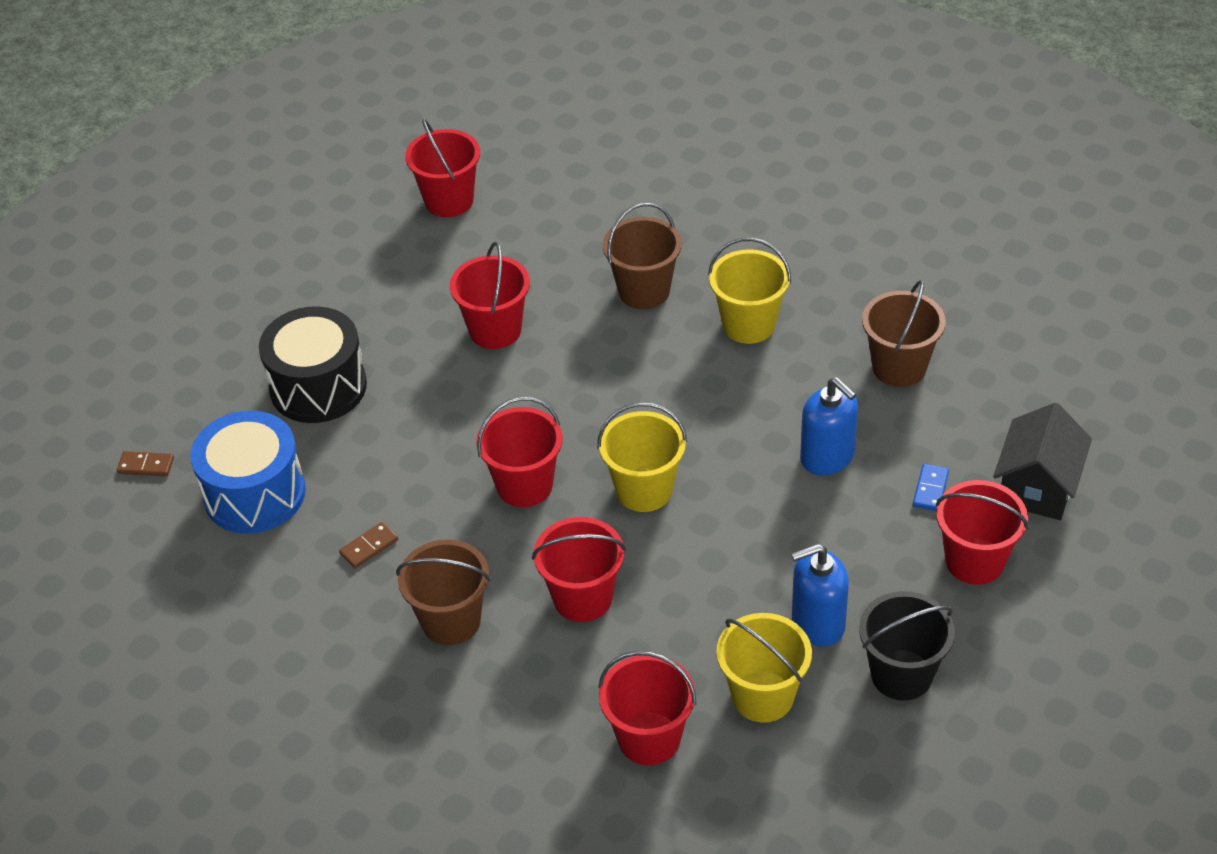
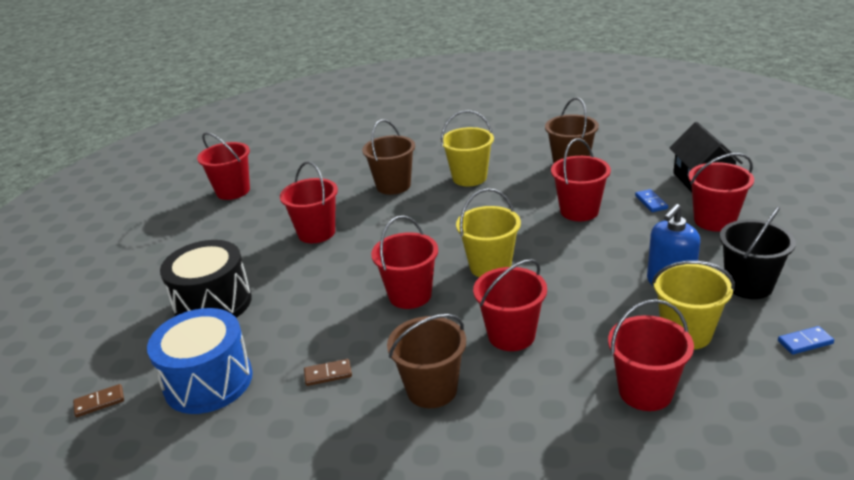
camera: 30 degrees left, 15 degrees down
(369, 547) = (328, 374): brown domino -> brown domino turned 60 degrees clockwise
(827, 457) = (579, 211): blue soap dispenser -> red bucket
(873, 776) = (805, 342): none -> blue domino

